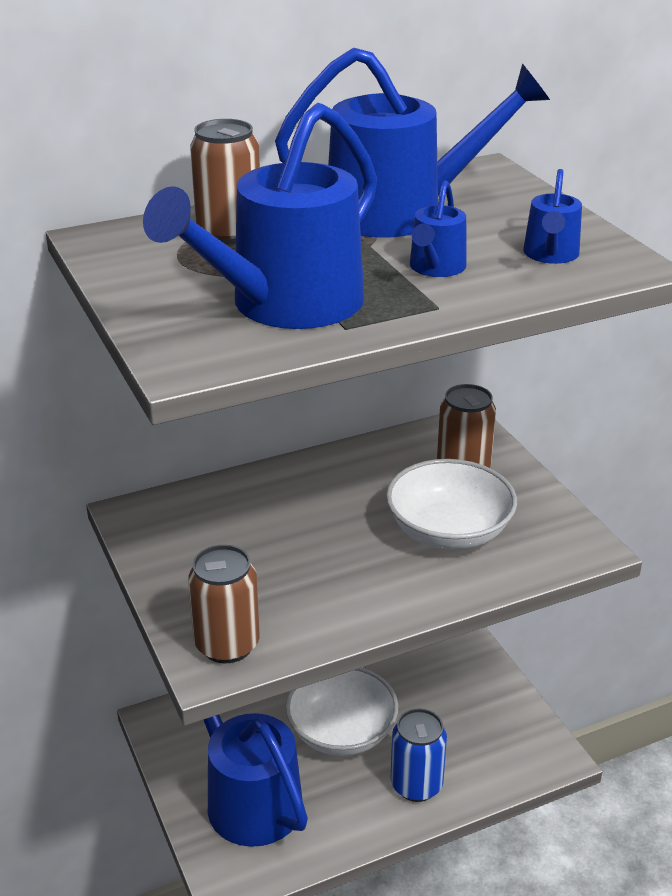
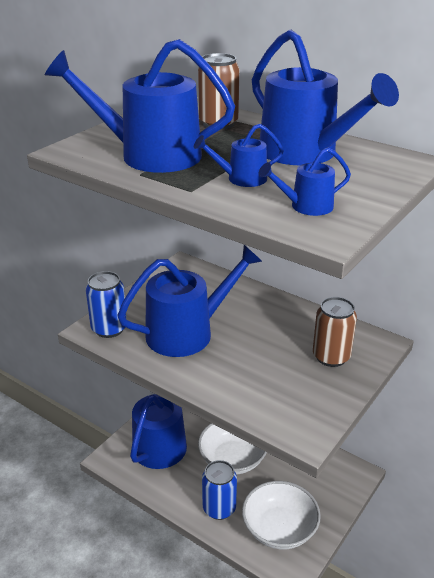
camera: 60 degrees right, 0 degrees up
(227, 645) = (109, 329): brown can -> blue can
(309, 568) = (188, 332): none -> blue watering can
(449, 531) = (265, 371): white bowl -> white bowl (279, 528)

